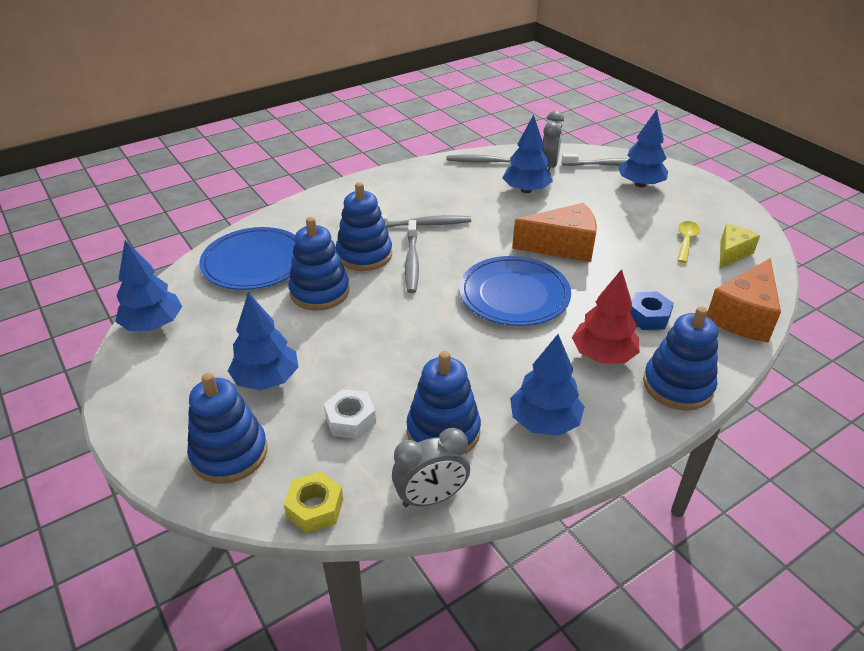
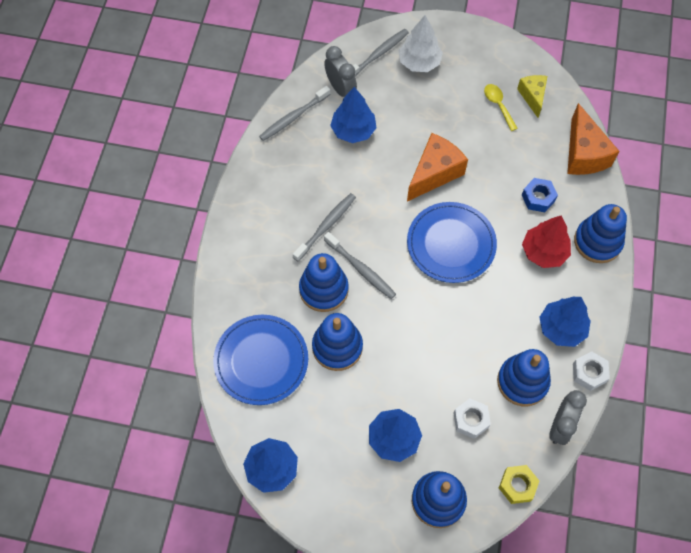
camera: 45 degrees left, 25 degrees up
(526, 479) = (589, 373): none -> white nut
(640, 184) = (419, 62): blue tree -> white tree

